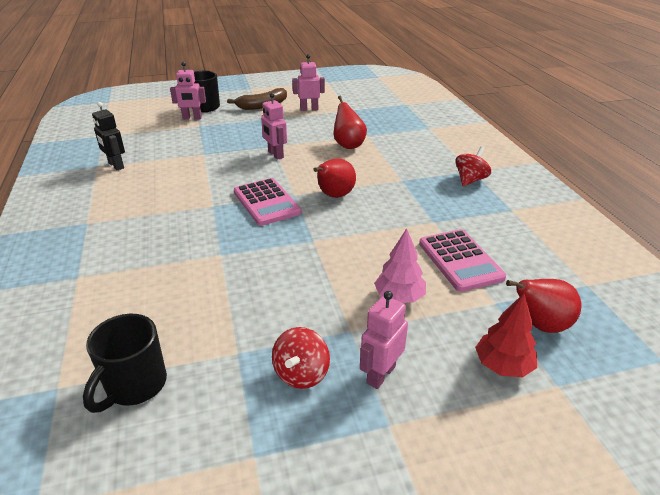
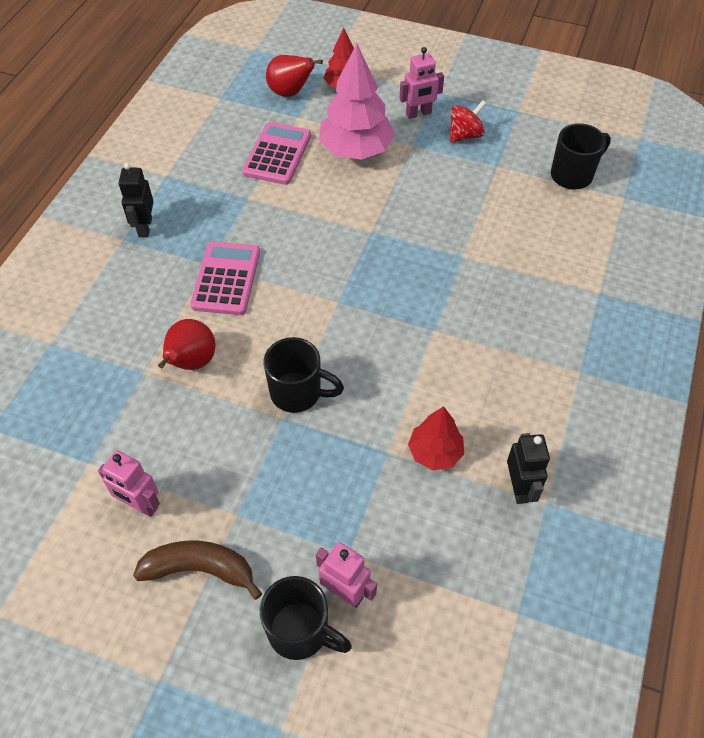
camera: 145 degrees left, 20 degrees up
(175, 161) = (435, 452): none -> red tree
(266, 202) = (375, 304): pink calculator -> pink calculator (226, 279)
(275, 155) = (298, 393): pink robot -> black mug
(334, 196) = (300, 277): red pear -> none
(399, 297) = (356, 150): pink tree -> pink tree, size x1.74
(470, 180) = (145, 227): red spinning top -> black robot

